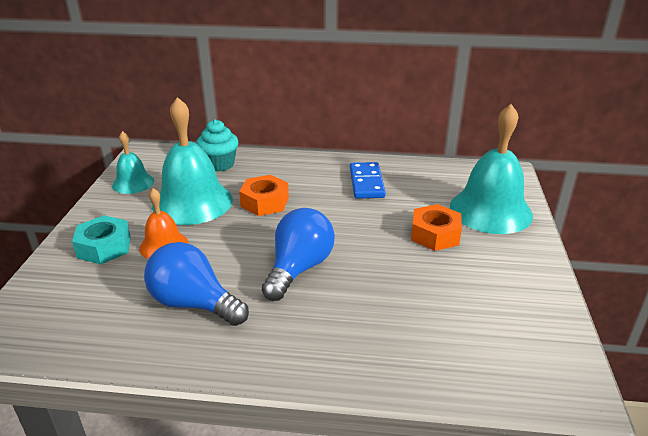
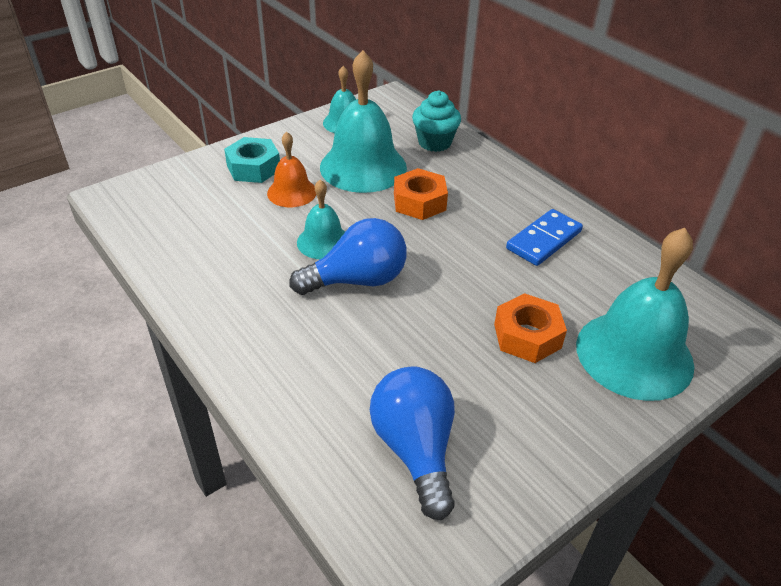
camera: 45 degrees right, 10 degrees up
(194, 303) = (246, 254): blue light bulb -> blue light bulb (415, 449)
(239, 261) = (323, 241): none -> turquoise bell

